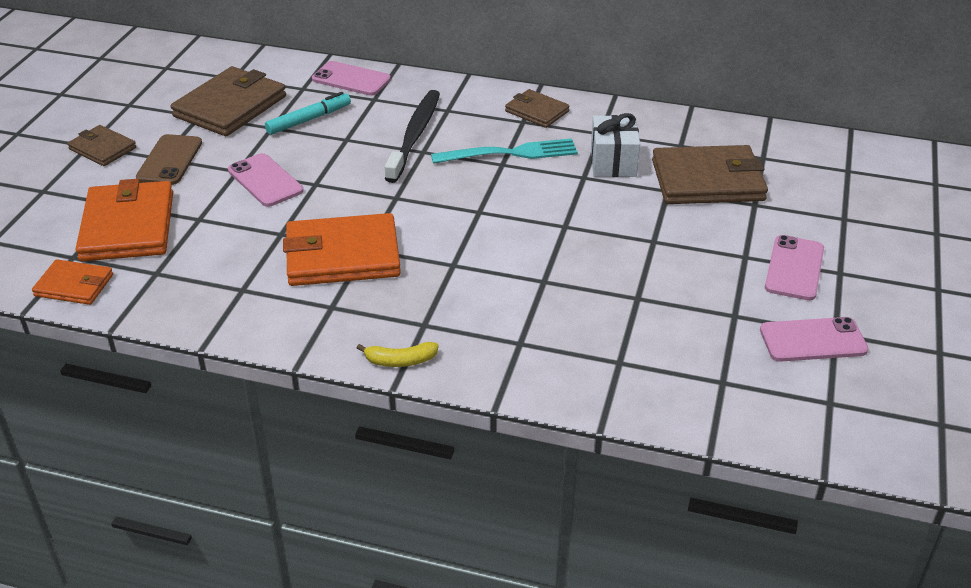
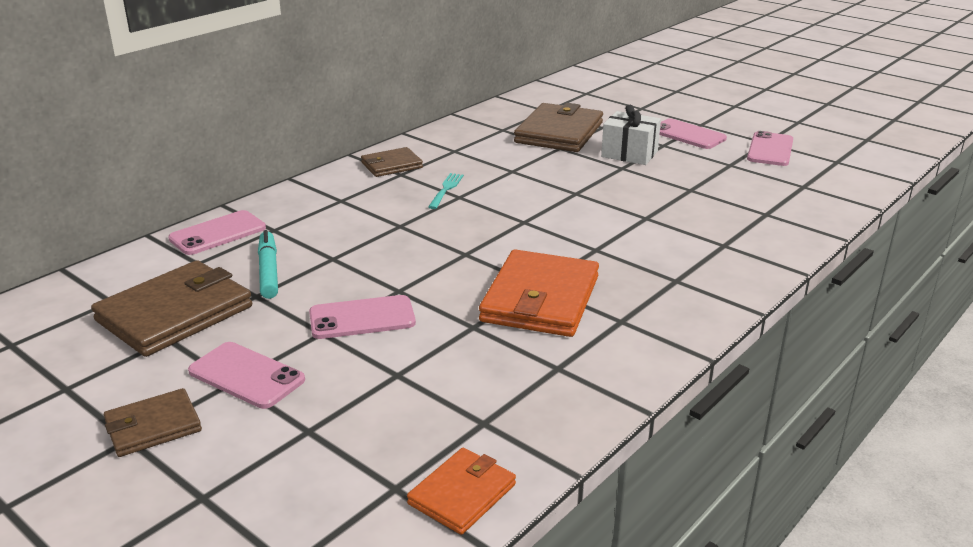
camera: 65 degrees left, 10 degrees down
(128, 226) = (365, 430): orange wallet -> none
(170, 160) = (246, 375): brown phone -> pink phone
(230, 106) = (175, 313): brown wallet -> brown wallet turned 75 degrees clockwise
(400, 361) = (723, 302): yellow banana -> none
(415, 135) = (367, 223): black toothbrush -> none
(510, 153) = (446, 189): turquoise fork -> turquoise fork, size x0.57
(613, 162) = (502, 156): white gift -> white gift (629, 154)

